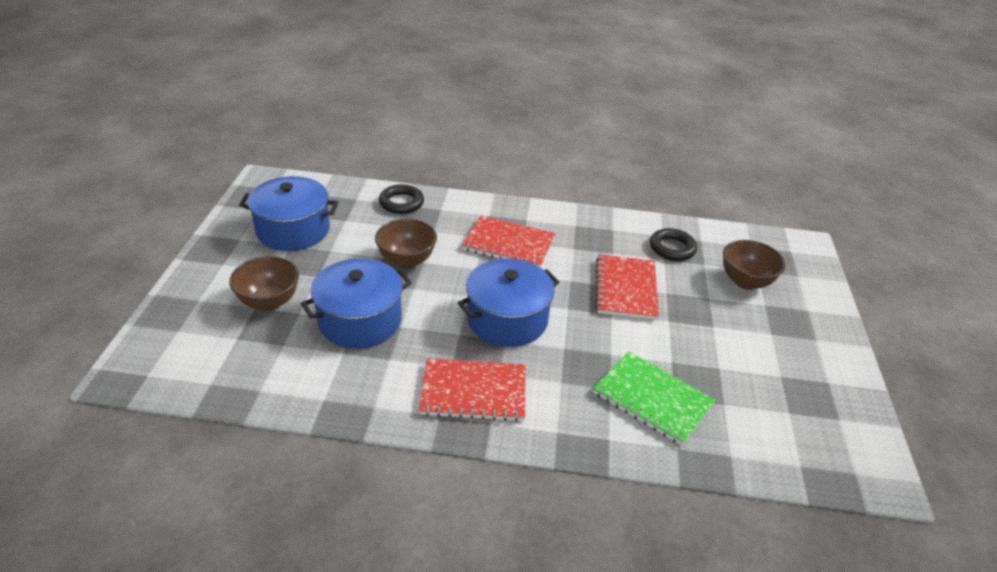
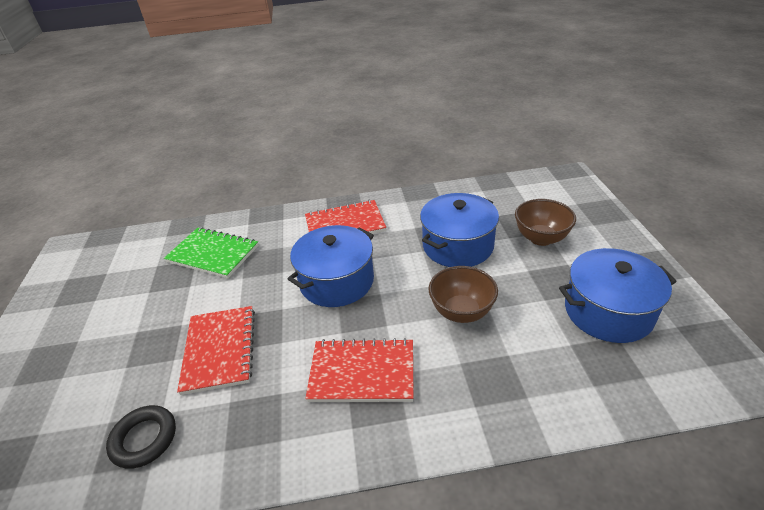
camera: 170 degrees right, 0 degrees up
(401, 203) = (533, 400): black ring -> none
(745, 282) = (66, 407): brown bowl -> none

